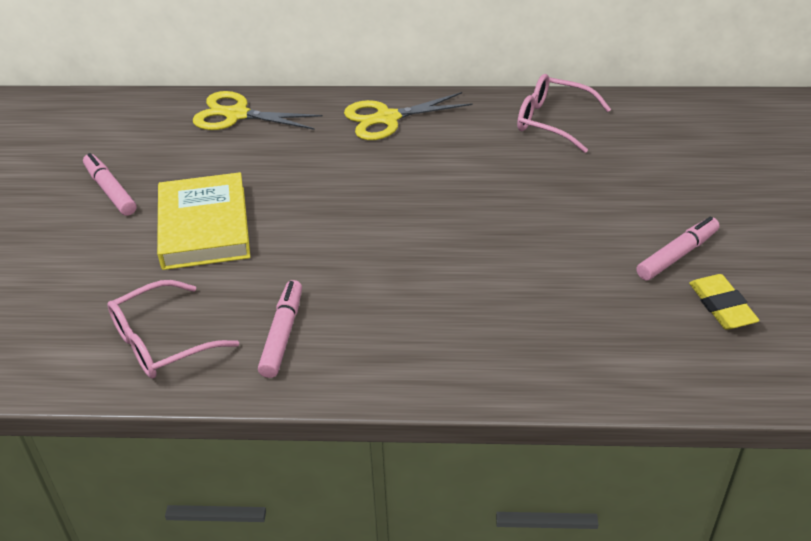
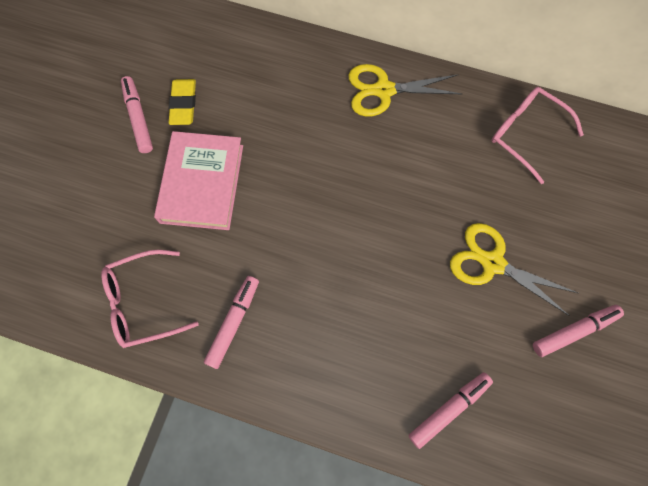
camera: 15 degrees right, 30 degrees up
(204, 227) = (202, 183): yellow book -> pink book
(236, 115) = (259, 50): yellow scissors -> yellow scissors (492, 263)
(570, 350) = (449, 409): none -> pink marker
(721, 306) = (588, 401): yellow eraser -> yellow eraser (183, 104)

